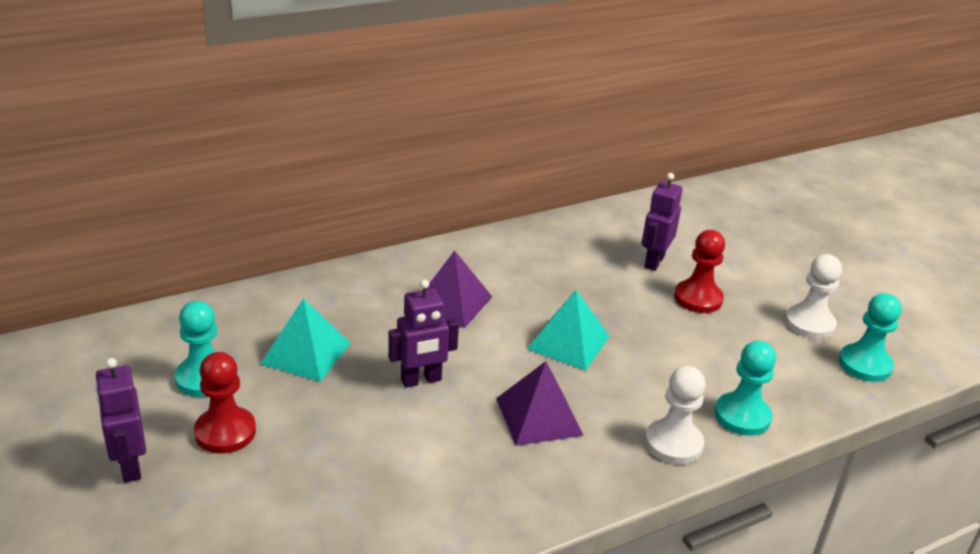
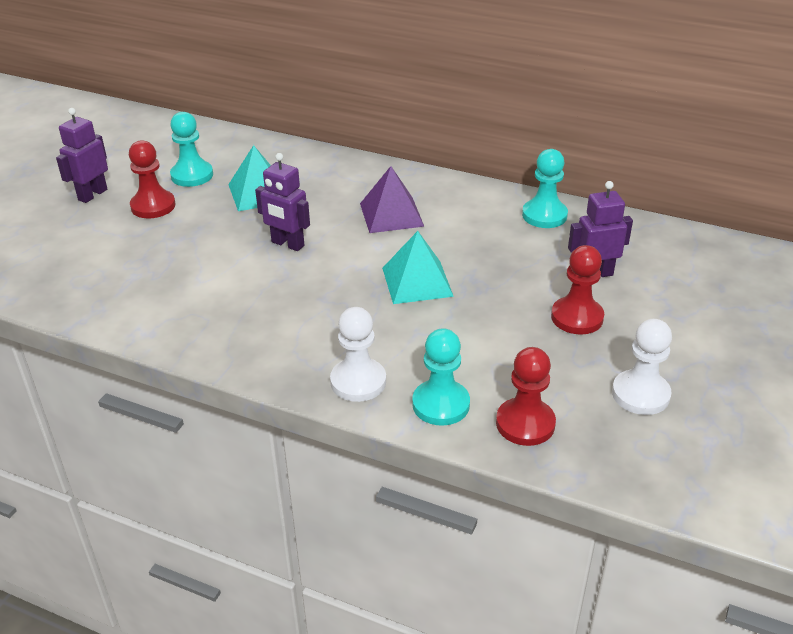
camera: 55 degrees right, 5 degrees up
(539, 416) = (310, 307): purple pyramid -> none
(799, 389) = (525, 424): none -> red pawn
(864, 365) = (625, 452): turquoise pawn -> turquoise pawn (544, 215)

